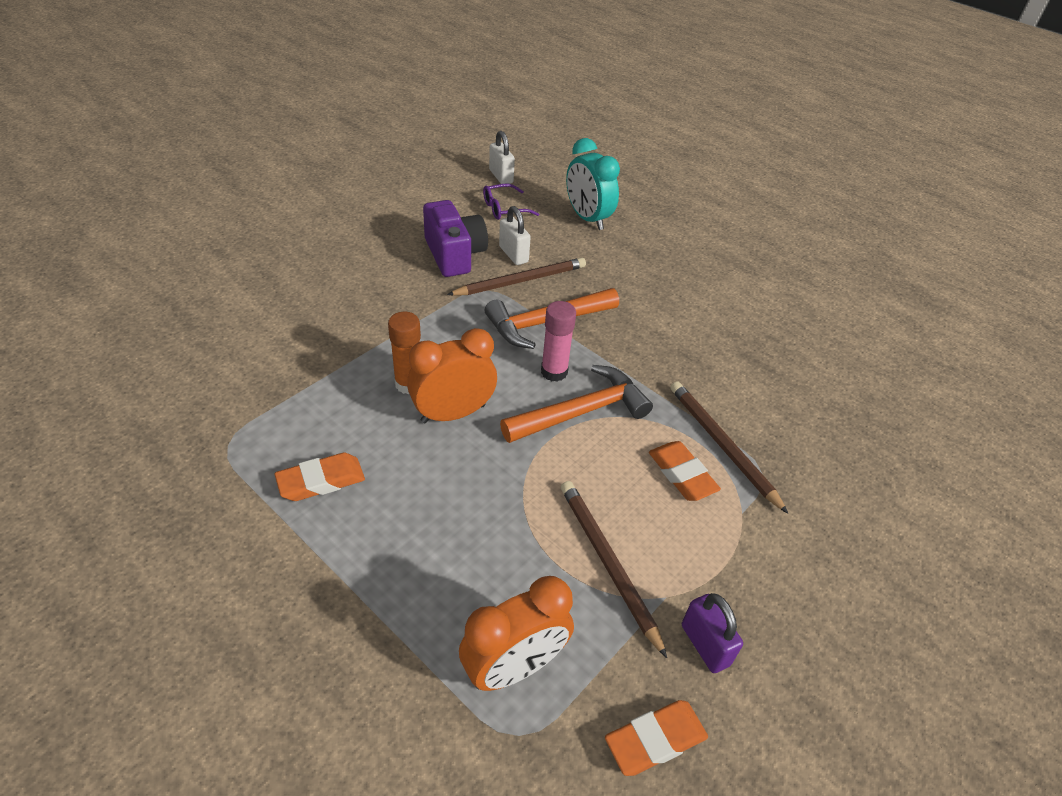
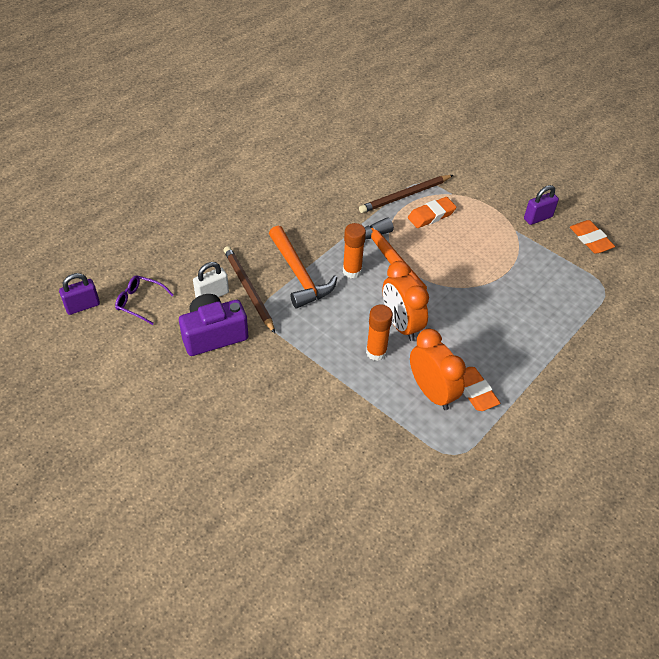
camera: 90 degrees left, 5 degrees up
(501, 176) = (82, 306): white padlock -> purple padlock
(504, 208) = (140, 302): purple glasses -> purple glasses turned 135 degrees clockwise
(514, 667) = (572, 290): orange clock -> orange clock (432, 392)
(554, 372) = (352, 271): pink glue stick -> orange glue stick
(587, 218) = (158, 246): turquoise clock -> none
(607, 563) = (500, 251): brown pencil -> none

